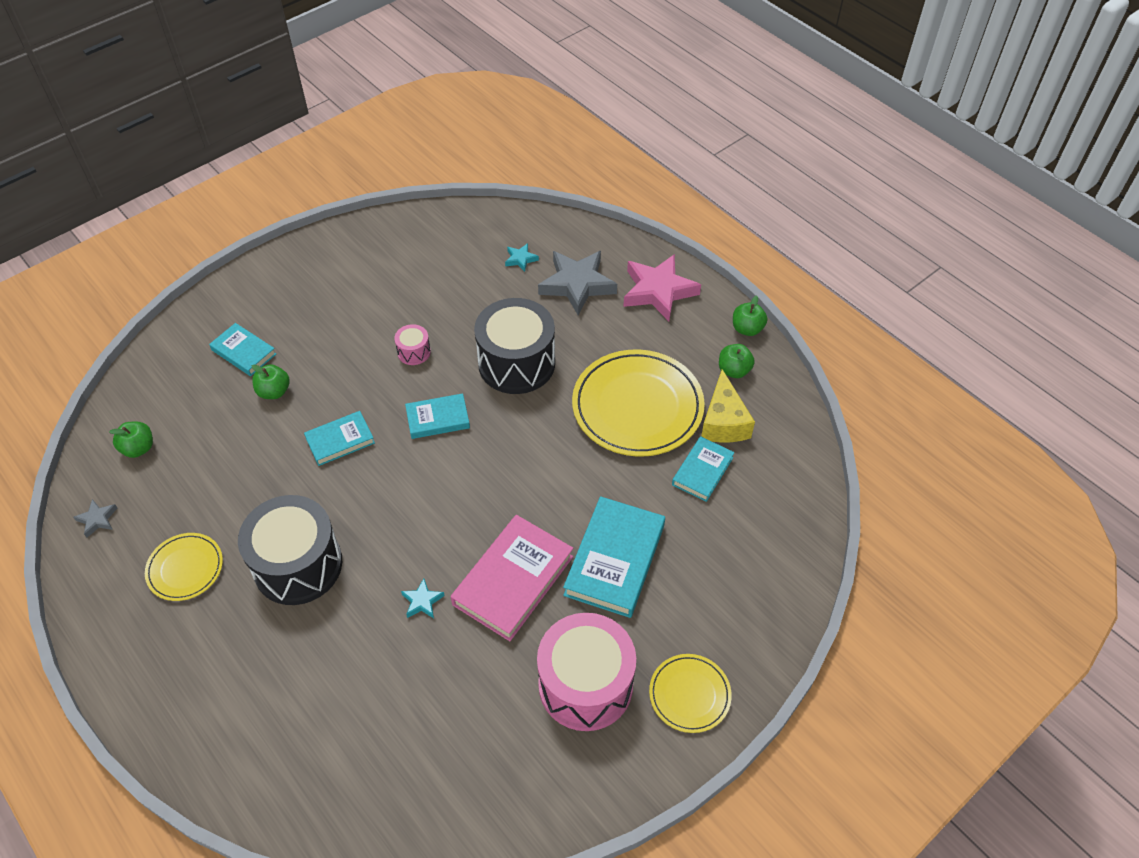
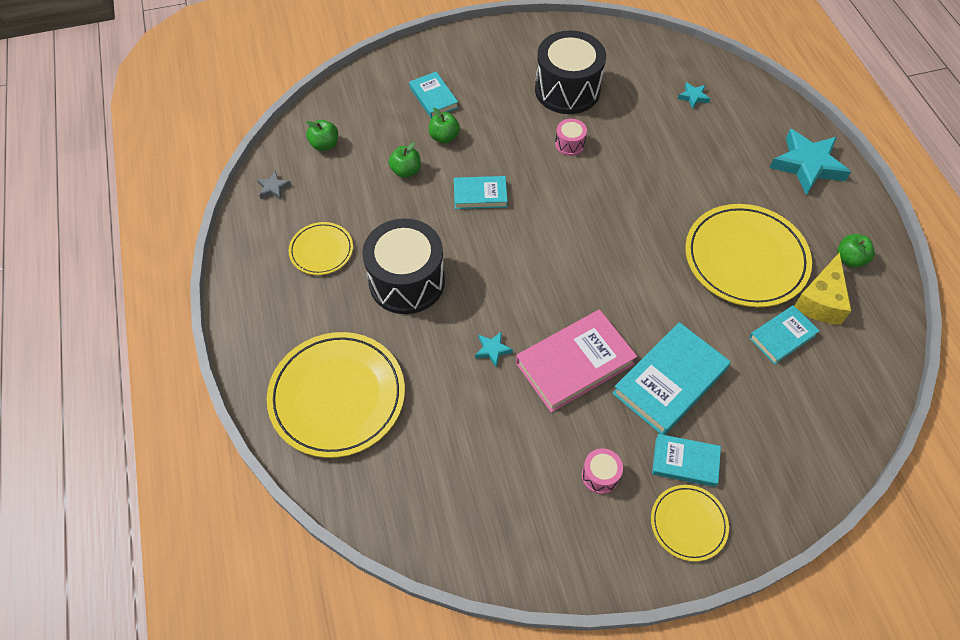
camera: 25 degrees right, 5 degrees up
(272, 722) = (337, 396): none -> yellow plate
(438, 419) = (567, 206): turquoise book -> turquoise book (685, 462)
(516, 363) = (653, 183): black drum -> black drum (567, 90)
(577, 285) = (734, 135): grey star -> none
(585, 685) = (600, 475): pink drum -> pink drum, size x0.43
(658, 291) = (807, 165): pink star -> turquoise star
(747, 329) = (878, 227): green apple -> green apple (406, 171)

